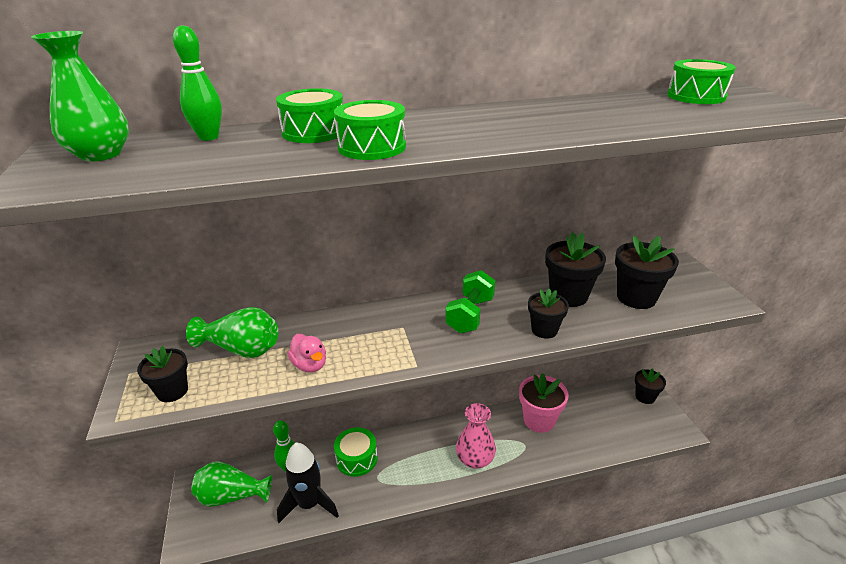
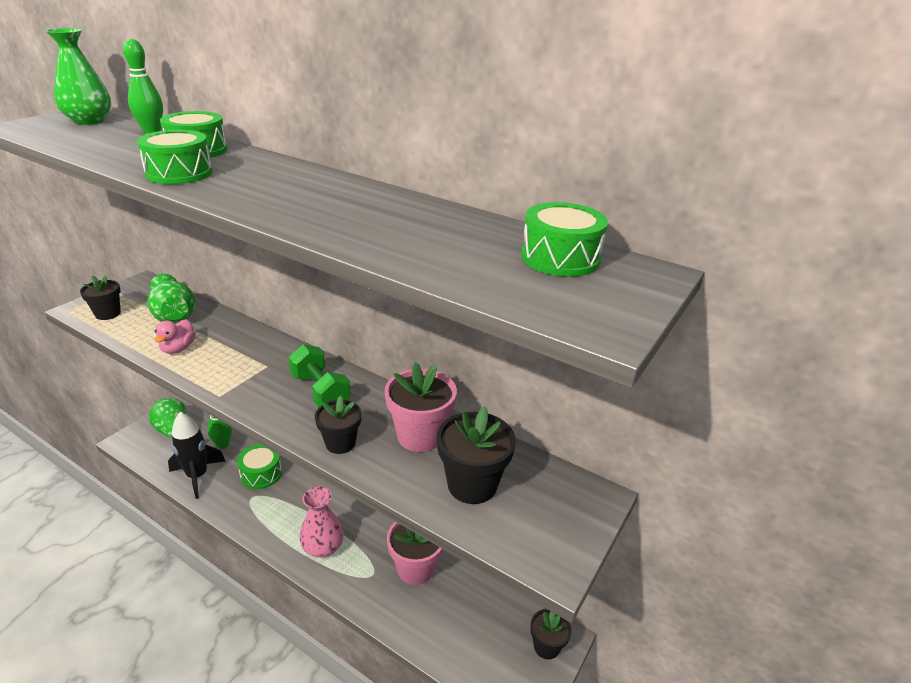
camera: 45 degrees right, 0 degrees up
(470, 315) = (320, 391): green dumbbell -> green dumbbell turned 75 degrees clockwise
(568, 296) = (420, 436): black flower pot -> pink flower pot

